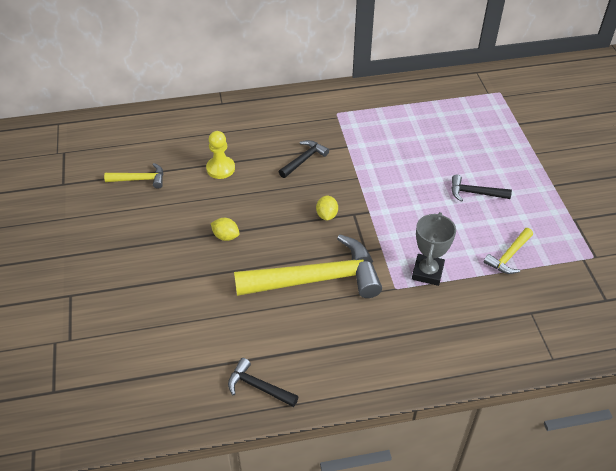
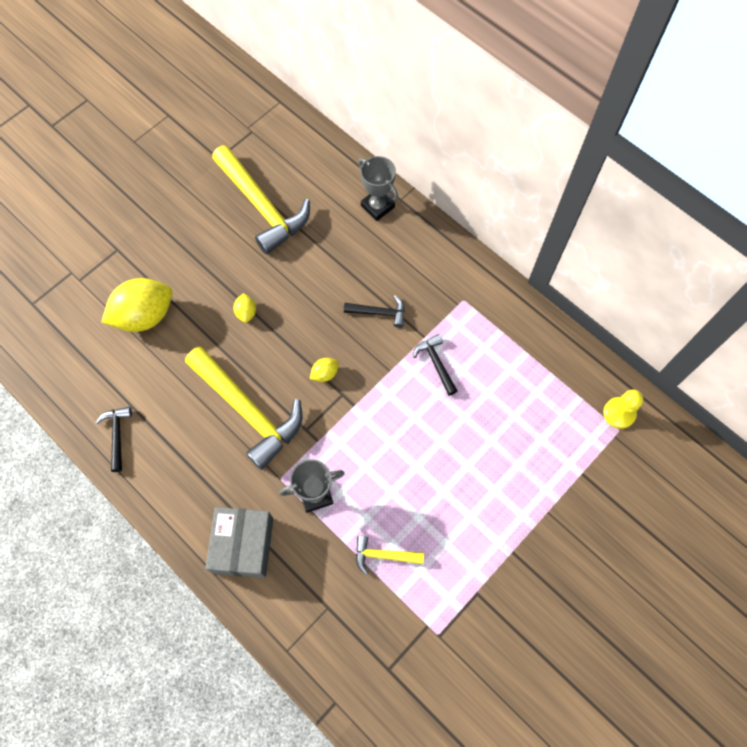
camera: 55 degrees right, 20 degrees up
(140, 179) = (262, 206): yellow hammer -> yellow hammer, size x2.16
(158, 307) = (145, 316): none -> yellow lemon
(214, 117) = (377, 206): none -> grey trophy
(220, 168) = (319, 256): yellow pawn -> yellow pawn (619, 413)
(437, 342) = (243, 545): none -> grey box
(475, 193) = (445, 483): black hammer -> black hammer (436, 363)

